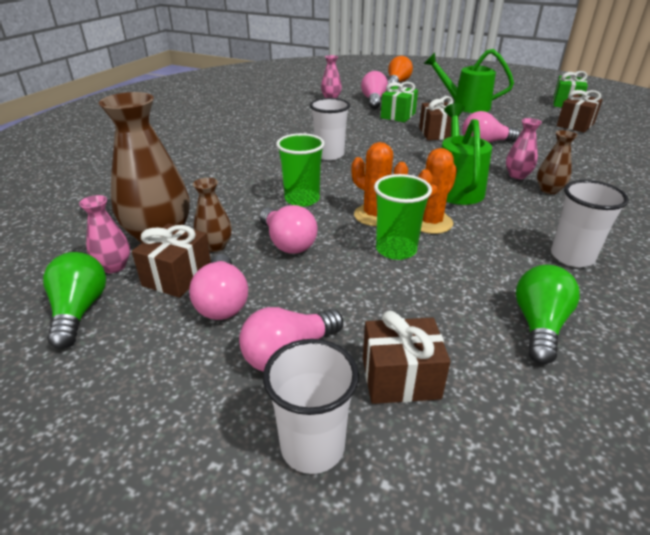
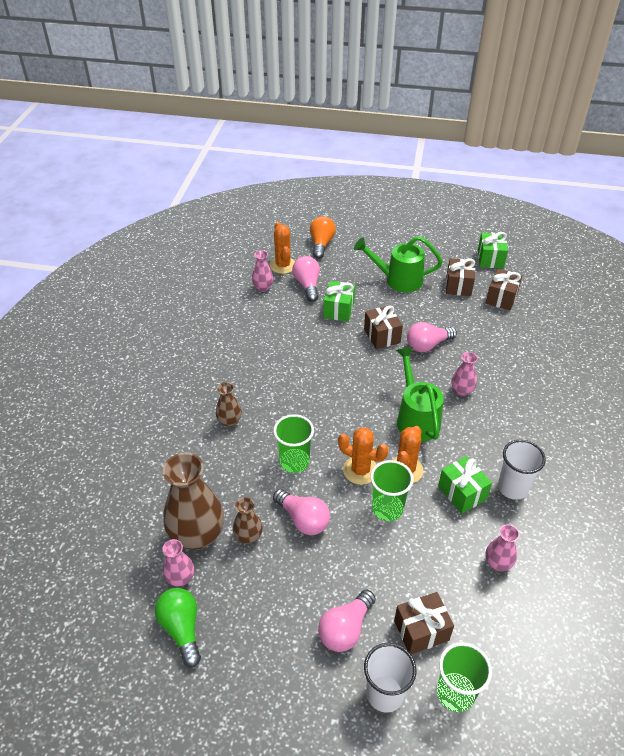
camera: 15 degrees left, 10 degrees up
(177, 276) = (235, 576): brown gift -> brown gift (458, 286)
(222, 302) = (281, 594): pink light bulb -> none
(329, 155) = (295, 391): white cup -> none
(356, 90) = (283, 265): none -> orange cactus
(433, 474) = (455, 693): none -> green cup
(499, 251) = (462, 493): none -> green gift
(539, 325) = (498, 563): green light bulb -> pink vase
(549, 190) = (489, 407): brown vase -> brown vase (229, 421)

